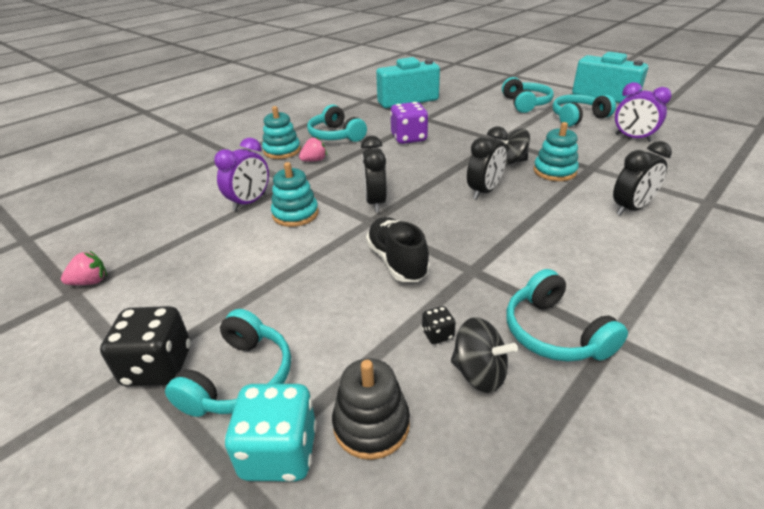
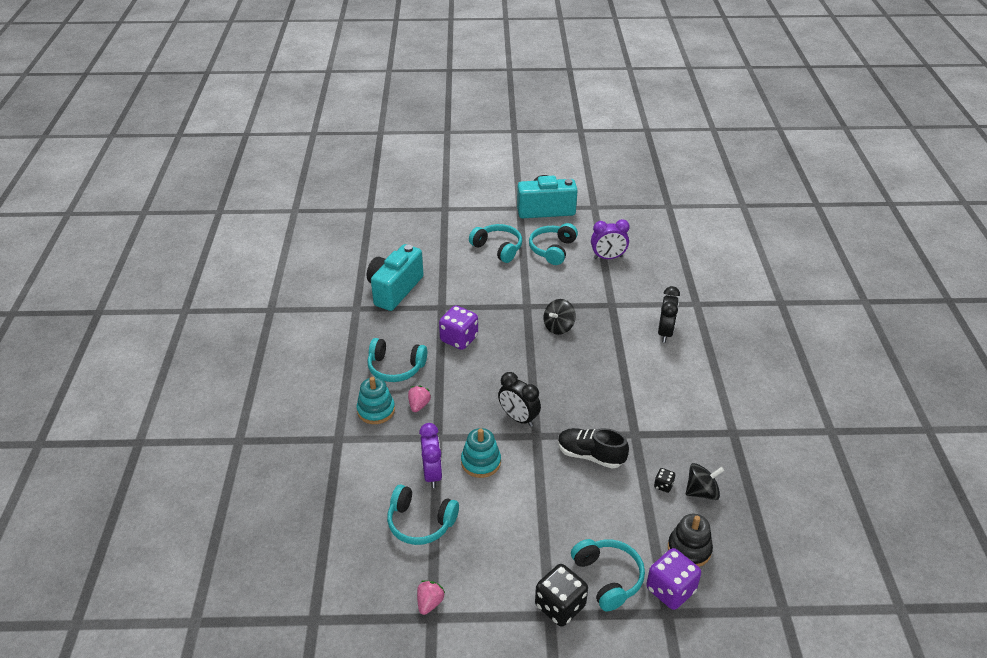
camera: 45 degrees left, 5 degrees up
(279, 452) = (670, 590): turquoise dice -> purple dice
(484, 191) = (573, 366): black clock -> none
(554, 171) = (594, 321): turquoise stacking toy -> none
(554, 333) = (708, 447): turquoise headphones -> turquoise headphones (420, 523)

